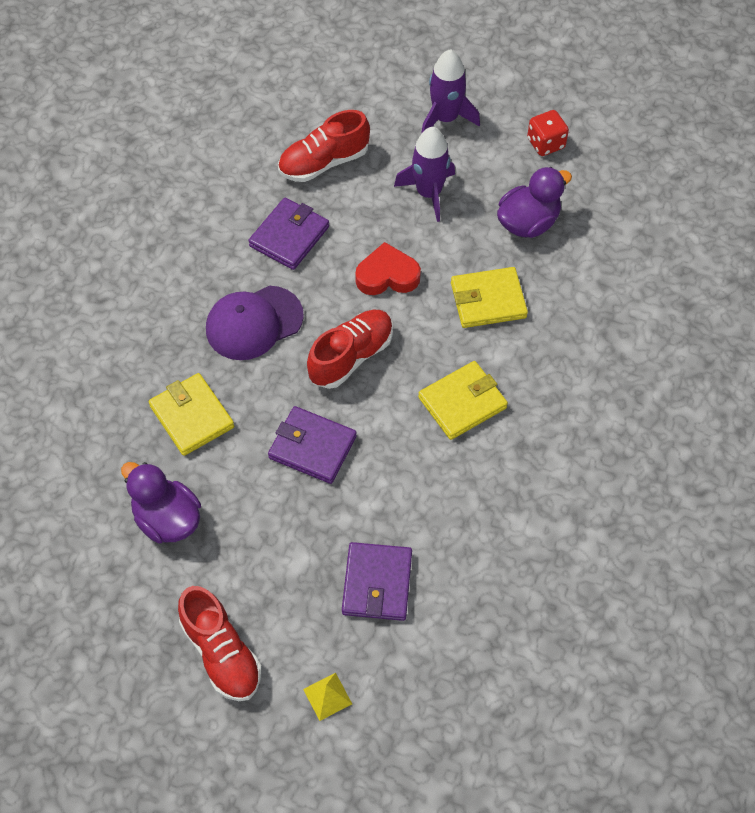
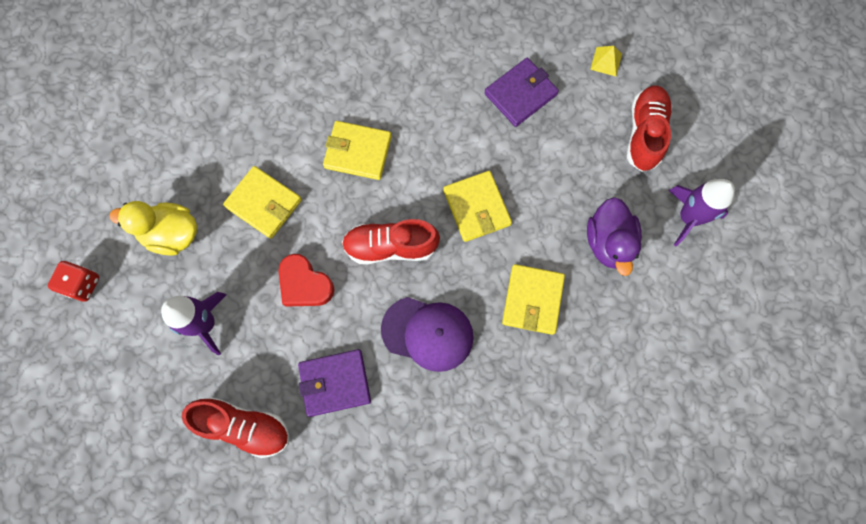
camera: 135 degrees left, 15 degrees up
(312, 447) = (476, 207): purple wallet -> yellow wallet
(446, 118) = (118, 378): purple rocket -> purple rocket (688, 217)
(528, 223) = (171, 234): purple duck -> yellow duck

